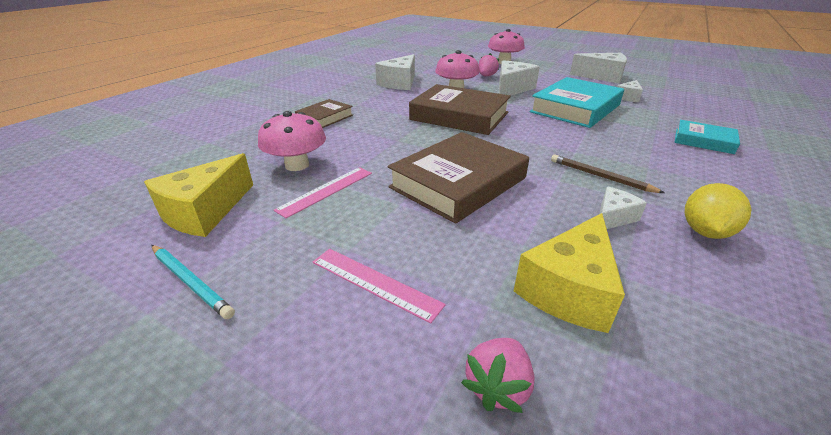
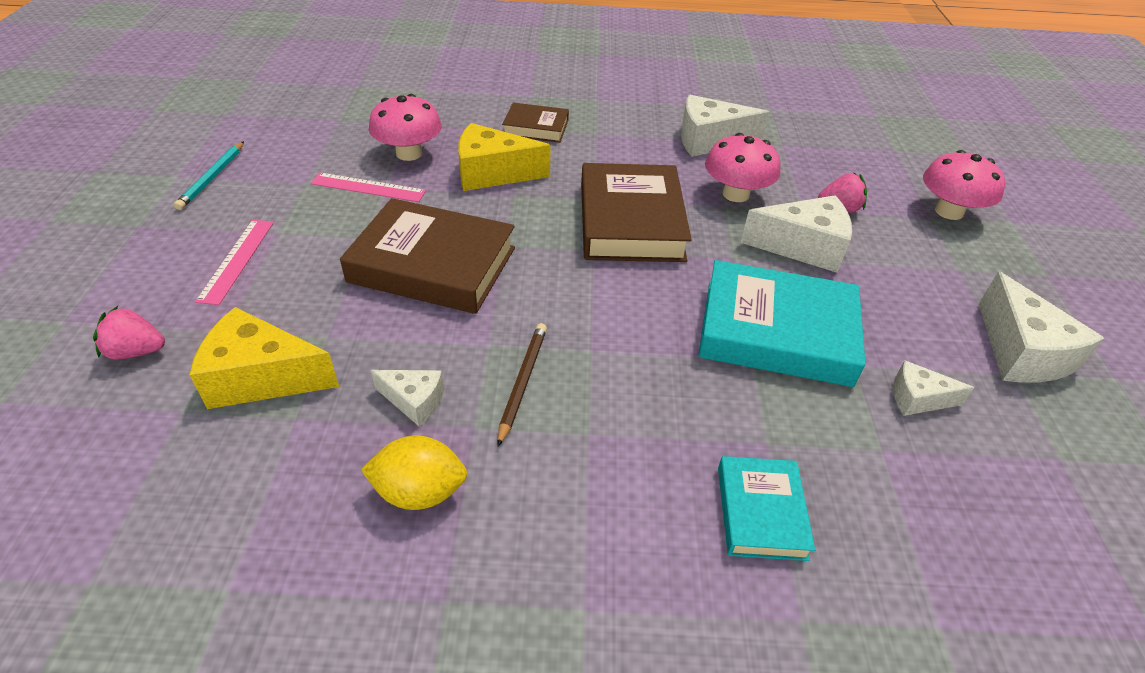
camera: 60 degrees right, 10 degrees up
(205, 212) = (303, 143): yellow cheese -> yellow cheese (492, 173)

